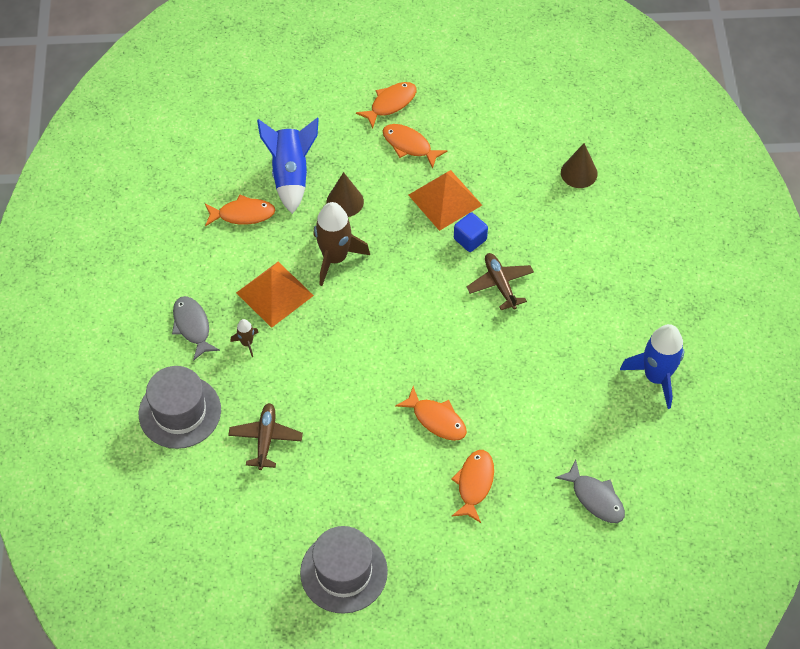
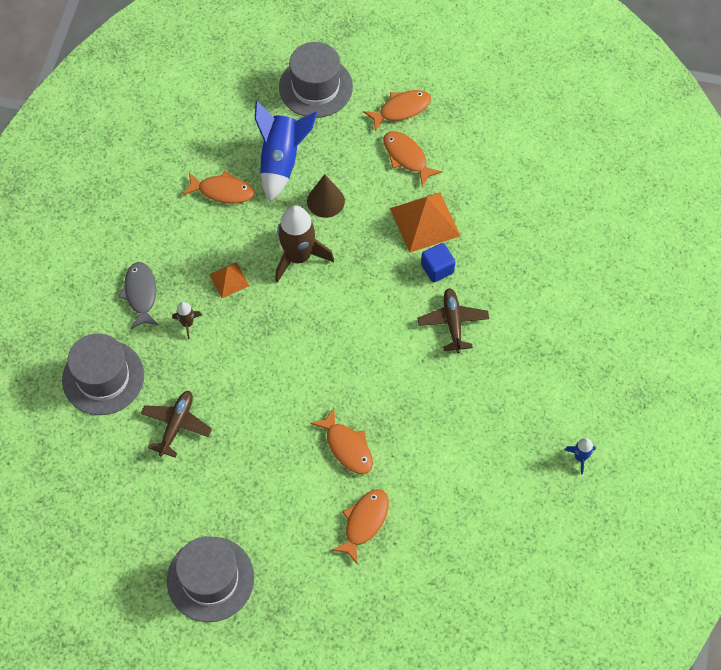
camera: 15 degrees right, 5 degrees up
(274, 294) = (229, 280): orange pyramid -> orange pyramid, size x0.55
(302, 100) = (315, 87): none -> grey hat
(579, 173) = (568, 224): brown cone -> none
(595, 498) = (479, 568): grey fish -> none
(656, 377) = (580, 457): blue rocket -> blue rocket, size x0.46

